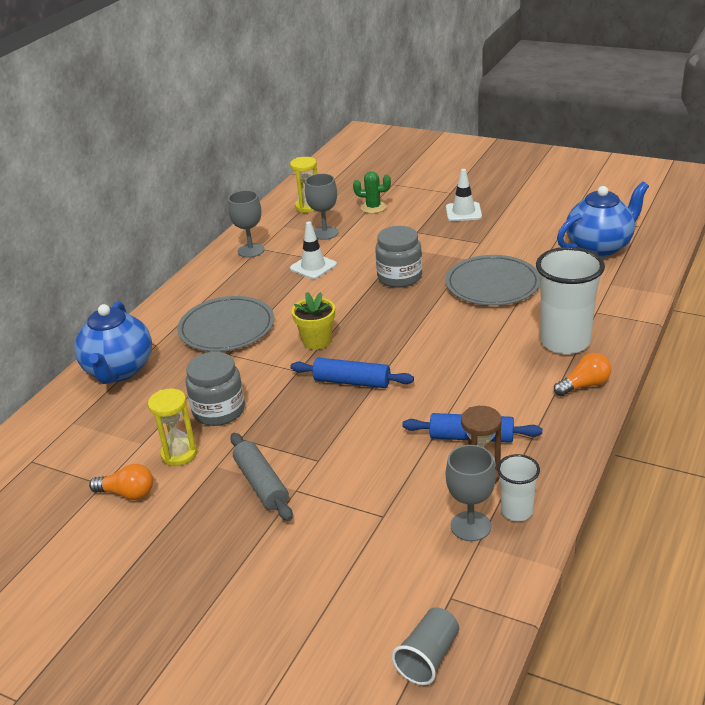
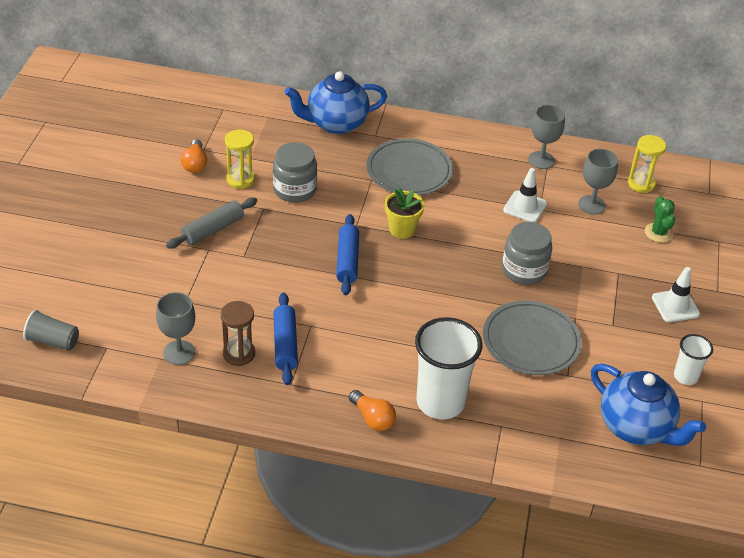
camera: 70 degrees right, 10 degrees up
(517, 511) = (198, 379): white cup -> white cup (685, 376)

